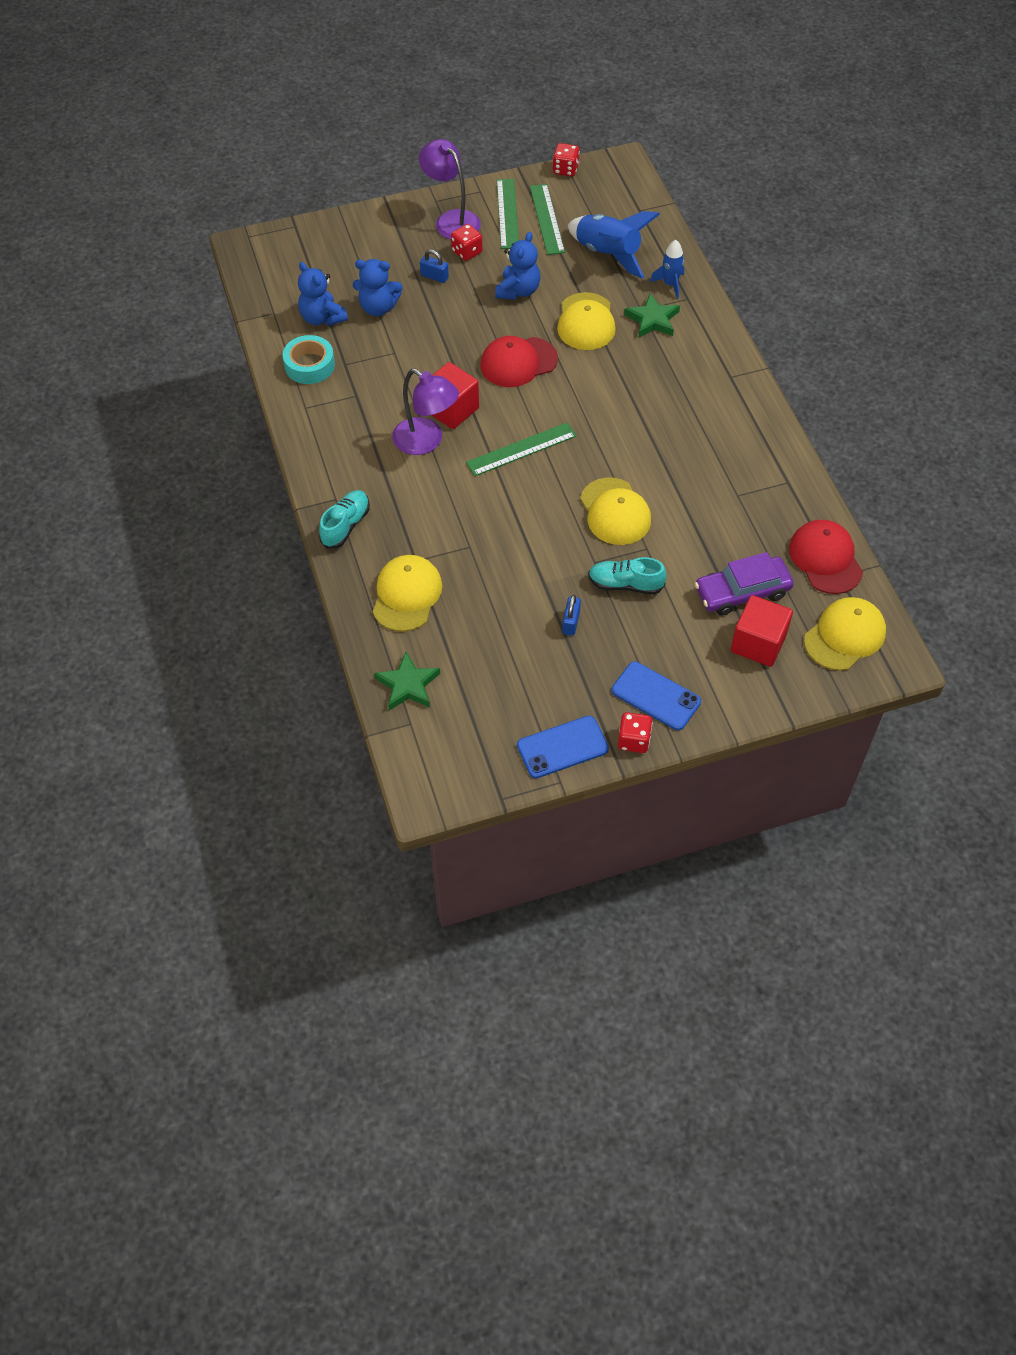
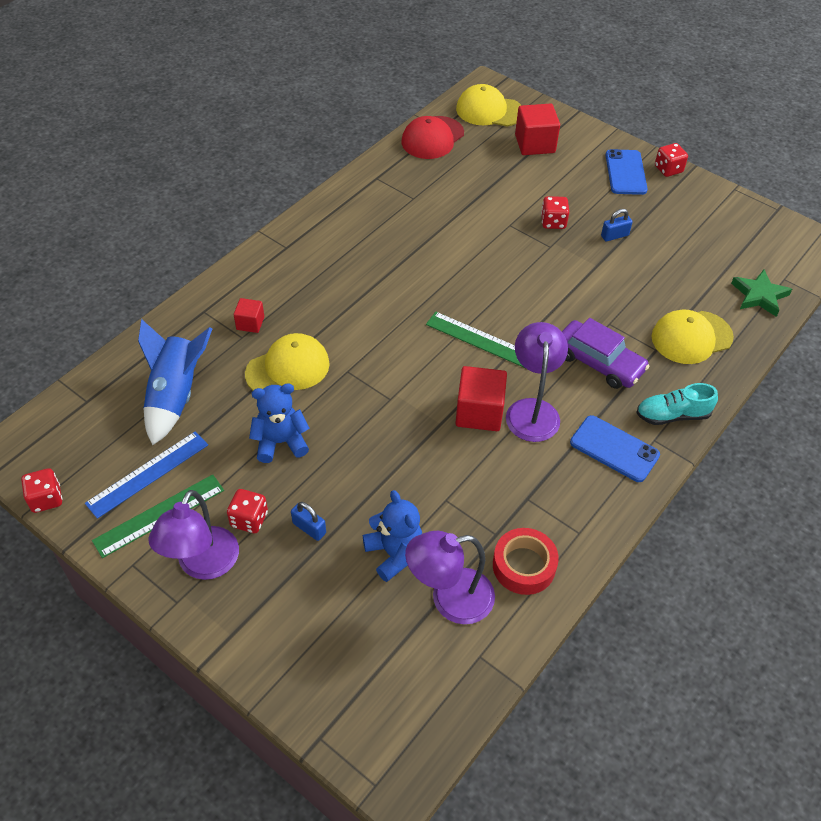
camera: 125 degrees left, 5 degrees down
(309, 365) = (524, 566): turquoise tape -> red tape
(322, 318) = (449, 599): blue teddy bear -> purple lamp
(434, 276) = (309, 528): blue padlock -> blue padlock turned 45 degrees counterclockwise
(518, 362) = (380, 393): red cap -> none
(547, 219) = (148, 473): green ruler -> blue ruler
(562, 747) = (711, 198): blue phone -> blue phone (614, 449)
(615, 512) = (492, 255): yellow cap -> none
(625, 584) = (553, 222): turquoise shoe -> red dice
(652, 320) = (250, 323): green star -> red cube
(670, 284) = (191, 331): blue rocket -> none
(742, 592) = (500, 165): purple car -> purple car (598, 362)

